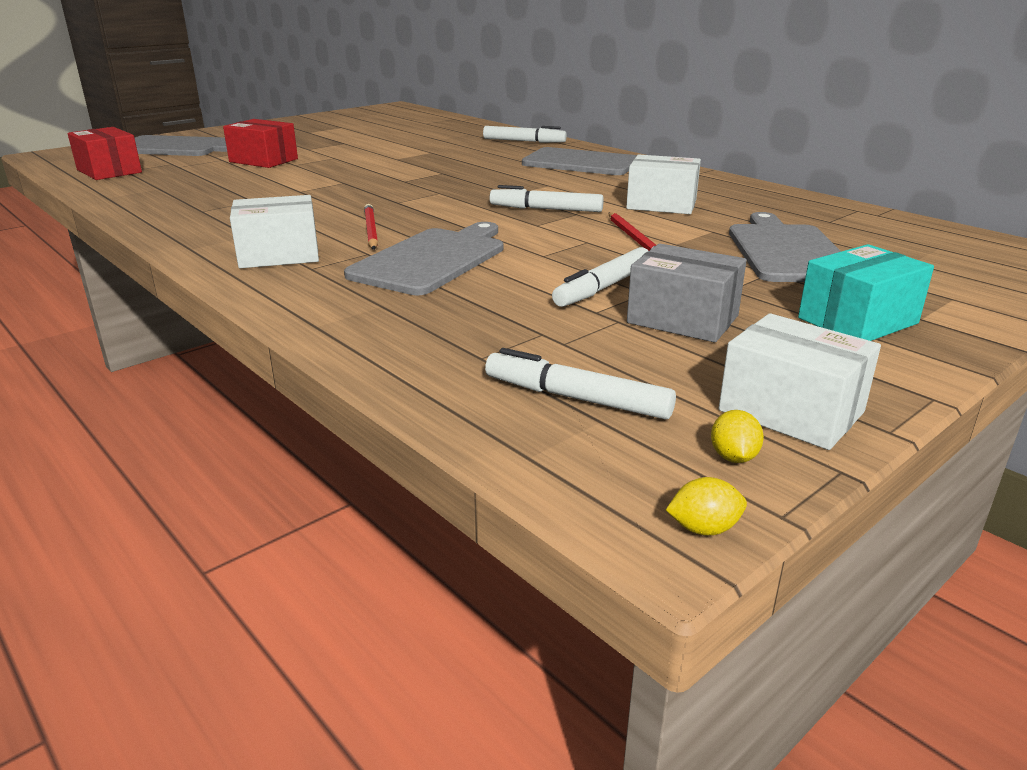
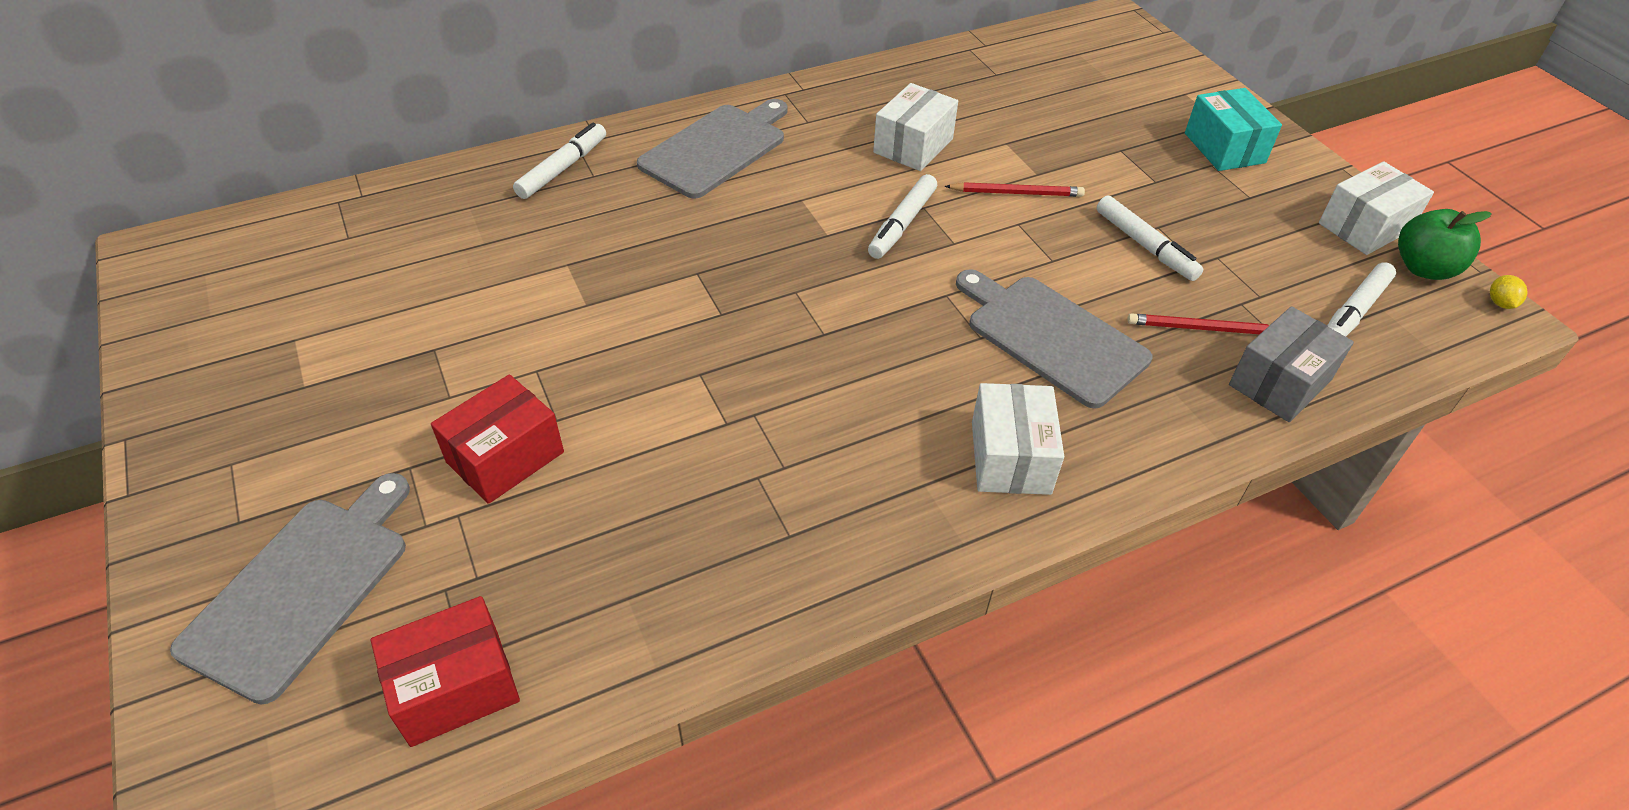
camera: 75 degrees left, 20 degrees up
(370, 230) = (938, 371): red pencil -> red pencil (1202, 328)
(682, 319) = (1217, 224): grey box -> grey box (1279, 382)
(733, 457) = (1424, 268): yellow lemon -> green apple
(787, 251) = (1073, 124): grey cutting board -> none

